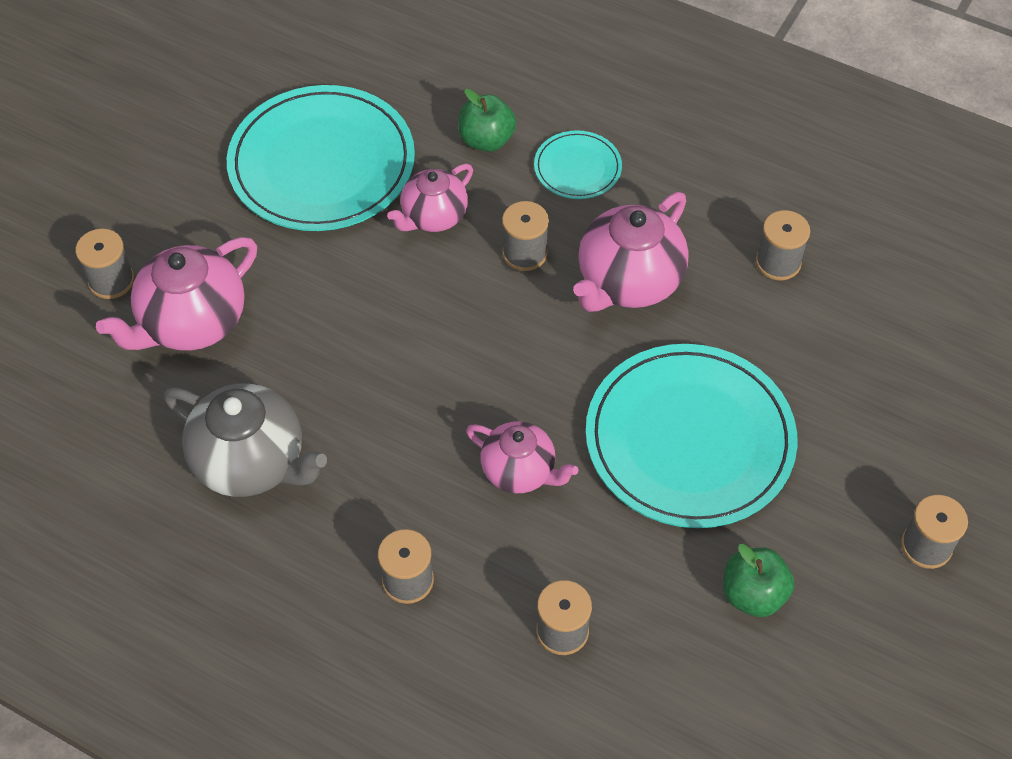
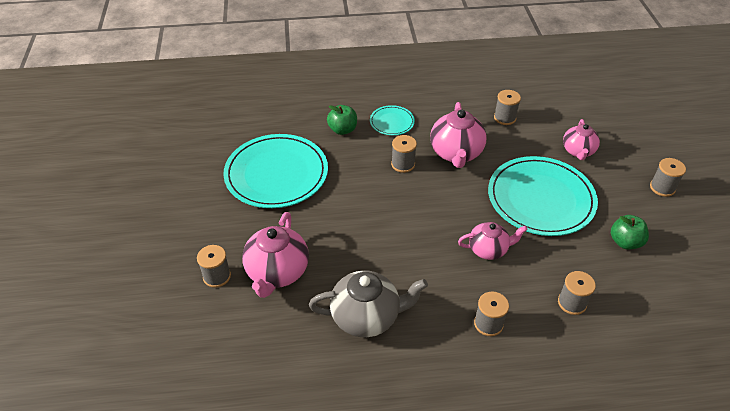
camera: 35 degrees left, 10 degrees down
(433, 217) = (349, 170): pink teapot -> pink teapot (578, 151)

